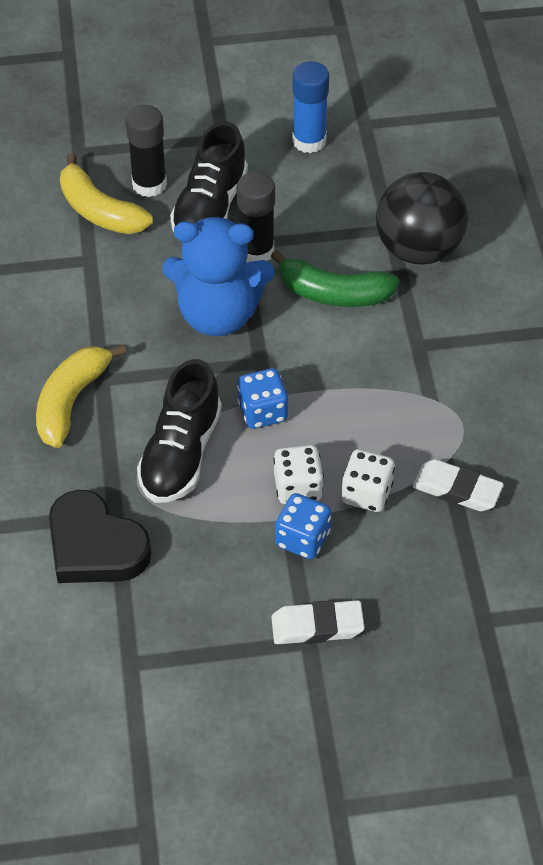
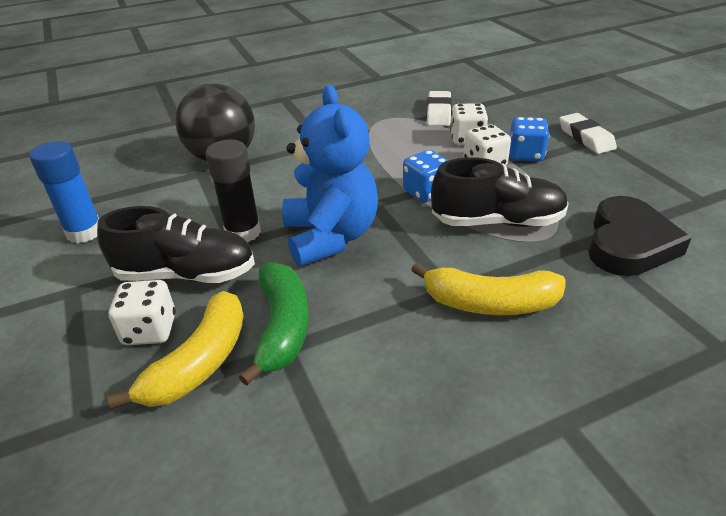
camera: 105 degrees left, 15 degrees down
(149, 184) = (150, 330): black glue stick -> white dice
(334, 293) = (283, 184): green banana -> green banana (282, 327)

